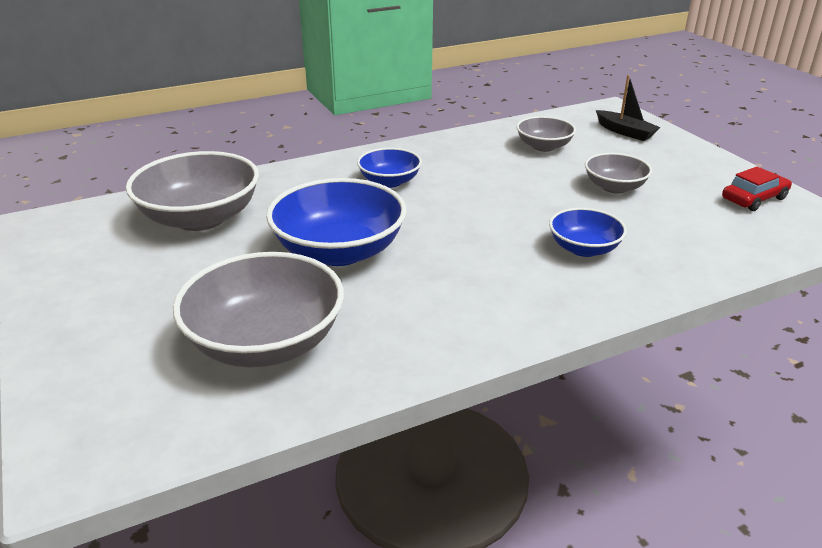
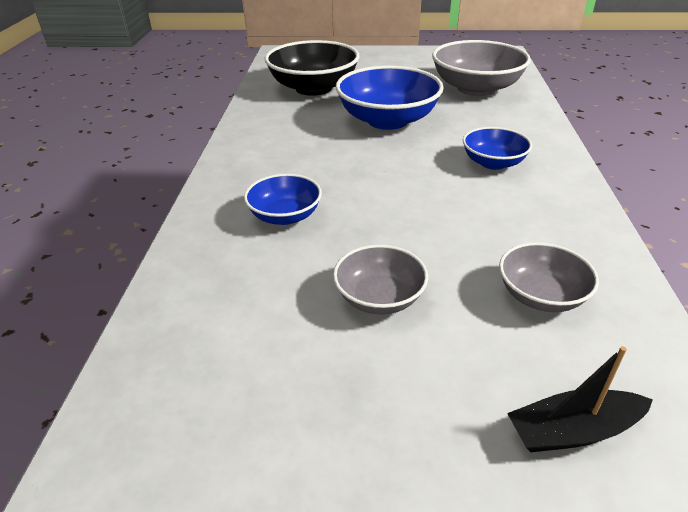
camera: 120 degrees right, 5 degrees up
(266, 343) = (313, 88): grey bowl -> black bowl
(754, 199) = (237, 424): red car -> none

